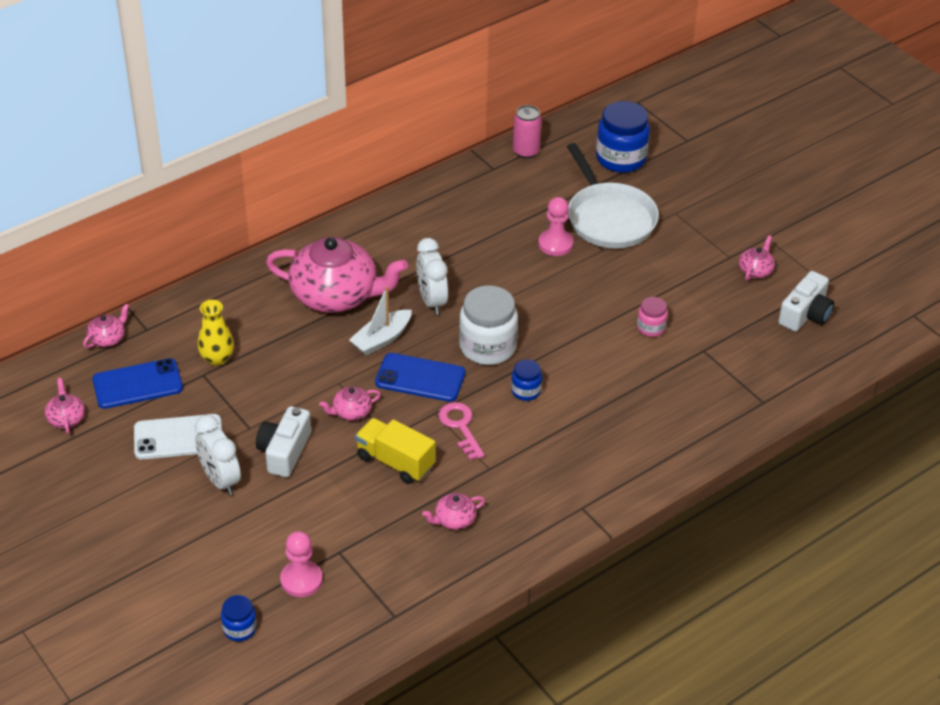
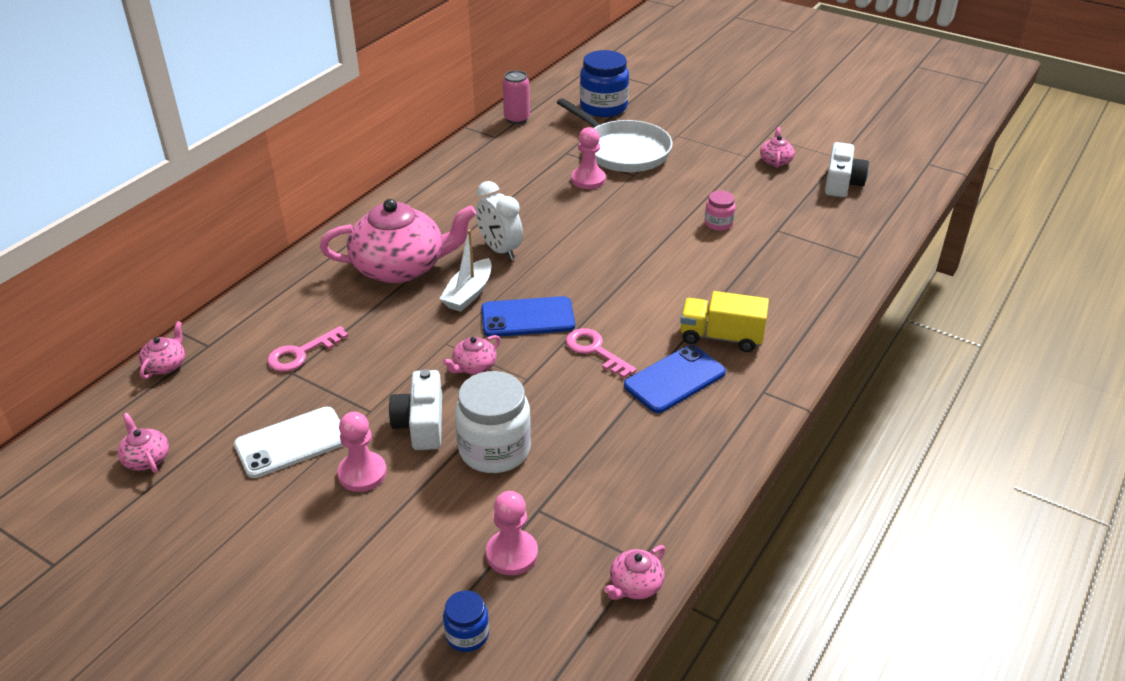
camera: 20 degrees left, 5 degrees down
(137, 384) = (220, 401): blue phone -> blue phone (674, 379)
(217, 358) = (301, 353): yellow vase -> pink key
(220, 480) = (362, 473): white clock -> pink pawn
(395, 462) = (547, 401): yellow truck -> yellow truck (721, 337)
(454, 520) = (643, 440): pink teapot -> pink teapot (635, 585)
(487, 347) = (578, 275): white jar -> white jar (494, 449)
(526, 391) = (639, 303): blue jar -> none

